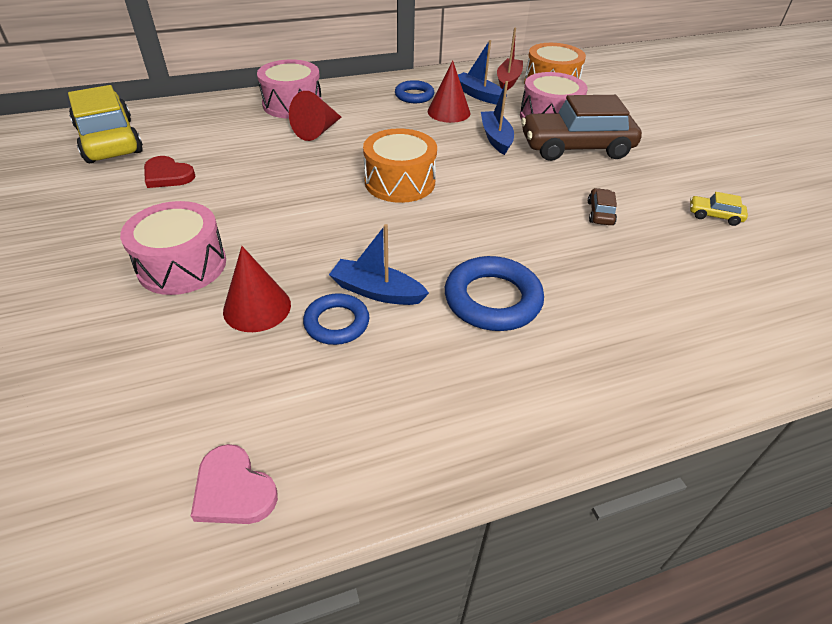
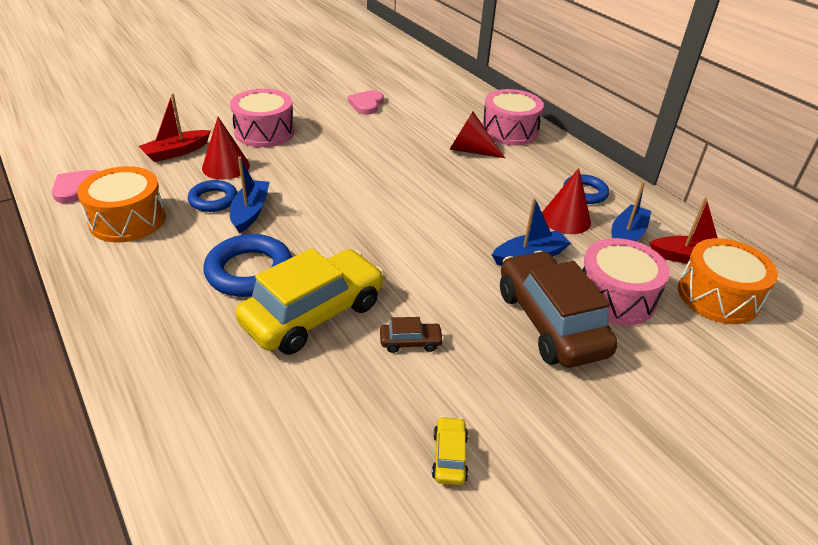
camera: 75 degrees right, 5 degrees down
(109, 140) = (401, 75): yellow car -> yellow car (313, 314)
(167, 175) = (366, 104): red heart -> pink heart
(184, 359) = (176, 152): none -> red boat
(400, 182) = (408, 204): orange drum -> orange drum (127, 220)

